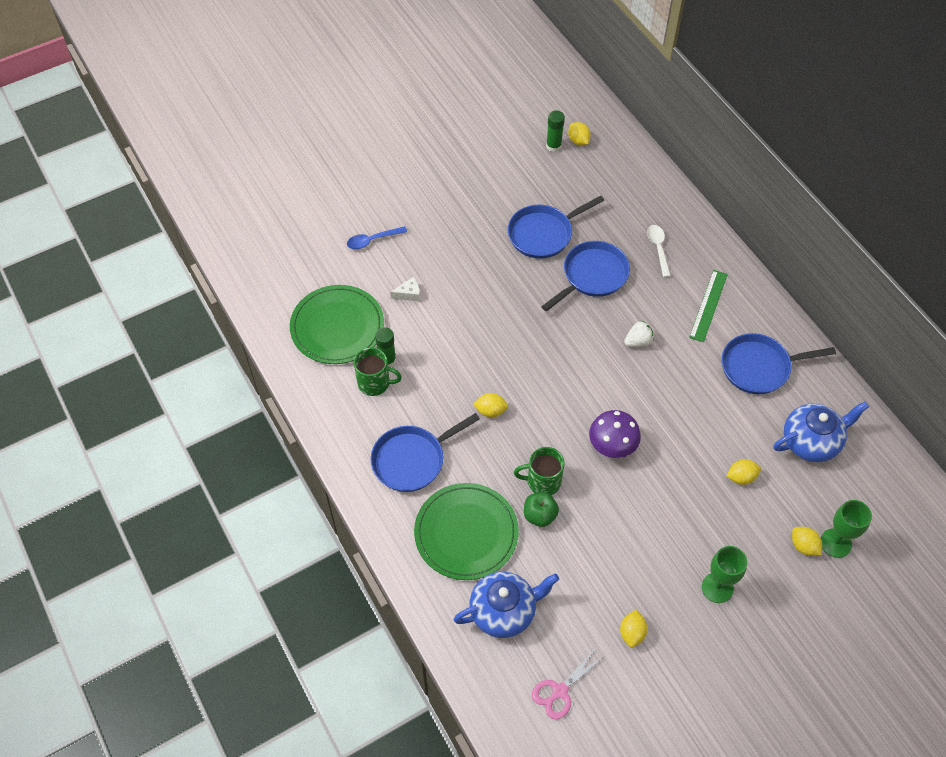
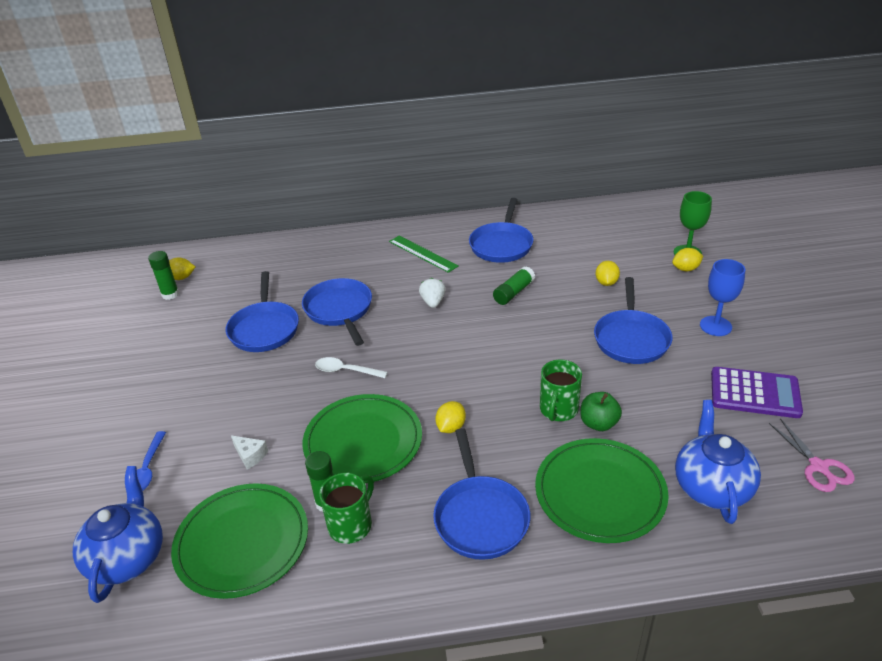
camera: 65 degrees left, 20 degrees down
(409, 294) = (250, 455): white cheese -> white cheese turned 120 degrees clockwise
(451, 358) = (363, 441): none -> green plate
(612, 446) = (539, 349): purple mushroom -> none
(632, 633) = (755, 393): yellow lemon -> purple calculator
(658, 248) = (342, 264): white spoon -> white spoon (346, 371)
(663, 517) = (631, 338): none -> blue pan
(685, 402) = (514, 292): none -> green glue stick
(717, 588) = (715, 326): green goblet -> blue goblet
(811, 441) = (587, 239): blue teapot -> blue teapot (128, 557)

